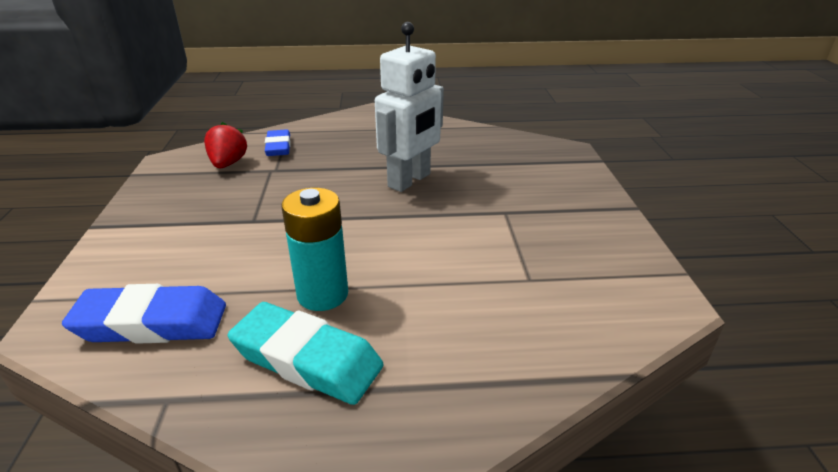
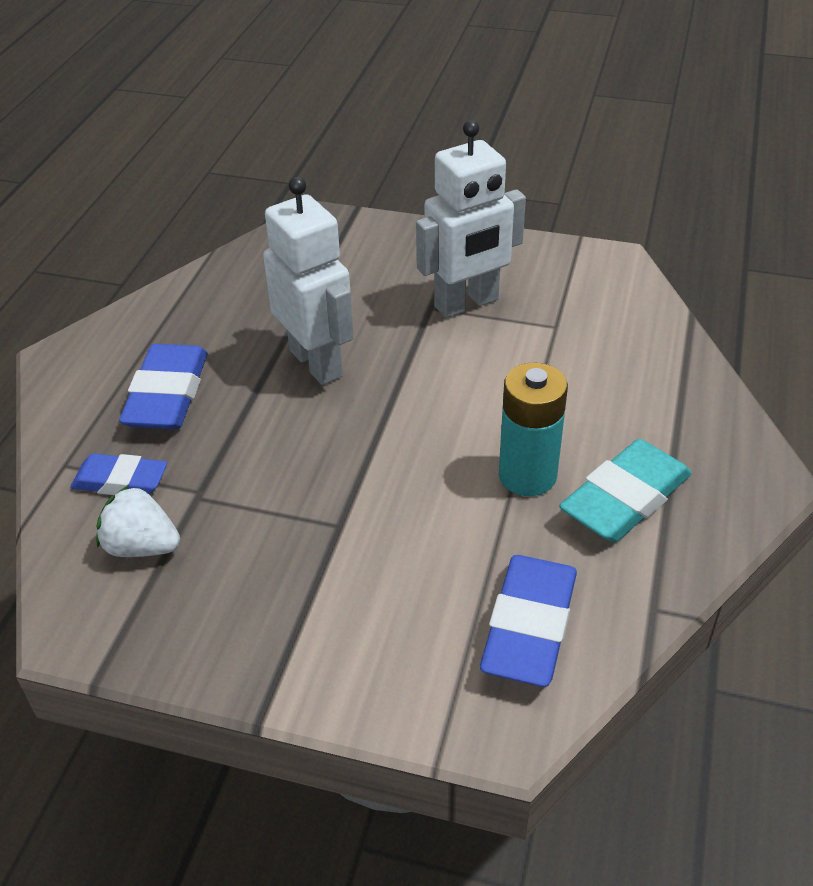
camera: 70 degrees left, 10 degrees up
(228, 164) = (142, 546): red strawberry -> white strawberry
(354, 143) = (168, 395): none -> blue eraser
(523, 227) = (467, 304): none -> white robot

